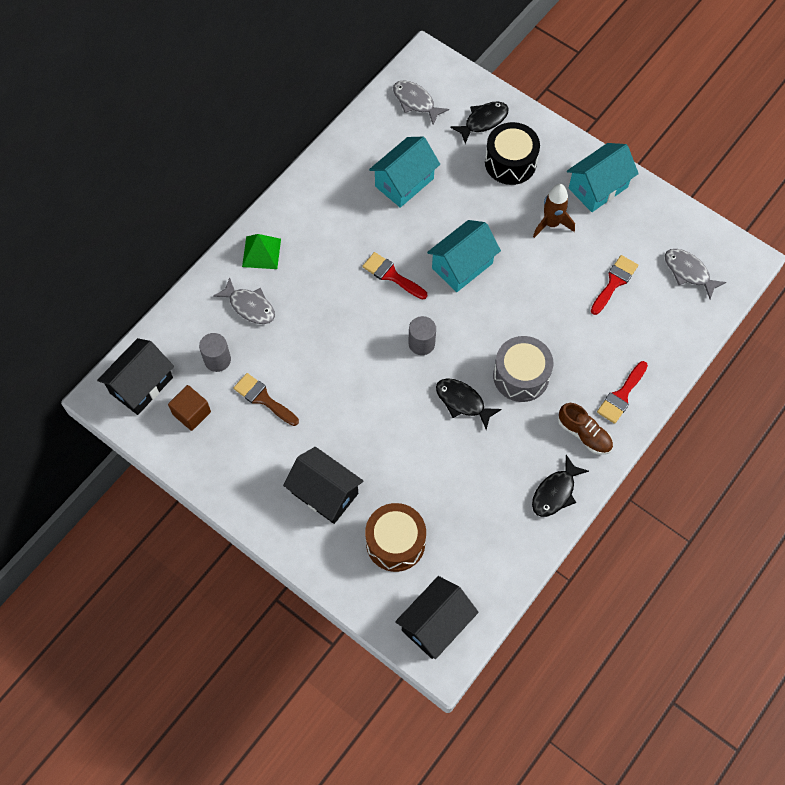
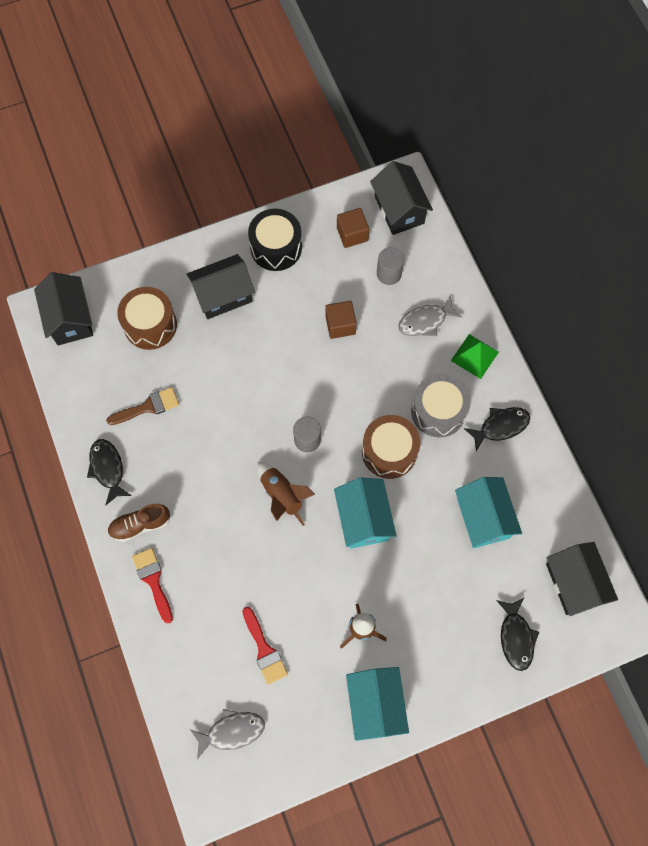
camera: 120 degrees right, 5 degrees up
(263, 398) = (332, 291): brown brush -> brown brush (148, 407)
(295, 374) = (340, 325): none -> brown cube
(391, 275) = (389, 451): red brush -> brown drum
(415, 102) = (574, 583): grey fish -> black house
(463, 402) = (232, 442): black fish -> black fish (500, 426)
(483, 337) = (282, 495): none -> brown rocket
(510, 162) = (452, 634): black drum -> black drum (276, 247)
(521, 376) = (225, 505): grey drum -> grey drum (438, 411)

